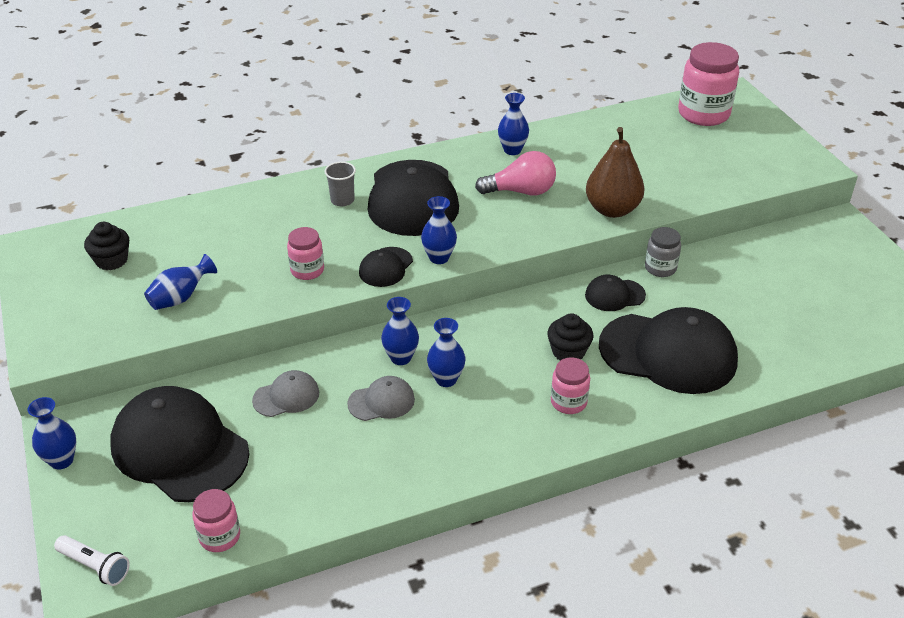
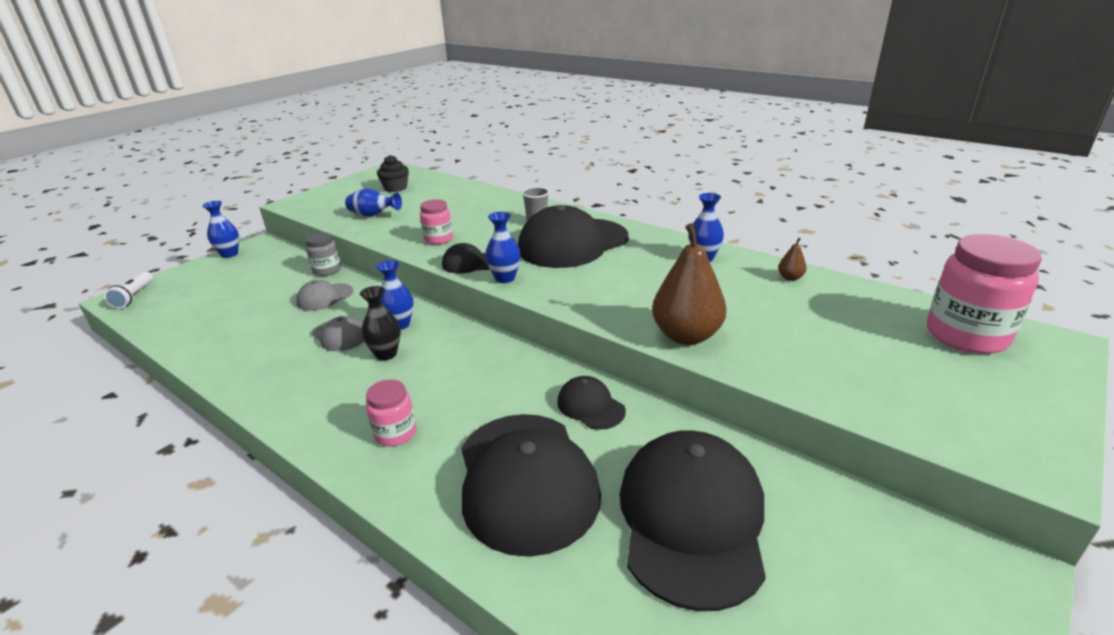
camera: 60 degrees right, 10 degrees down
(179, 448) = (253, 282): black cap -> black cap (691, 519)
(220, 536) = (166, 326): pink jar -> none
(286, 396) = (325, 297): grey cap -> grey cap turned 105 degrees clockwise
(446, 379) = (386, 354): blue vase -> black vase
(521, 191) = (647, 281): pink light bulb -> none
(568, 352) = (473, 407): black cupcake -> none
(580, 131) = (790, 278): none -> brown pear
(660, 268) = (672, 422): grey jar -> grey jar (327, 270)

